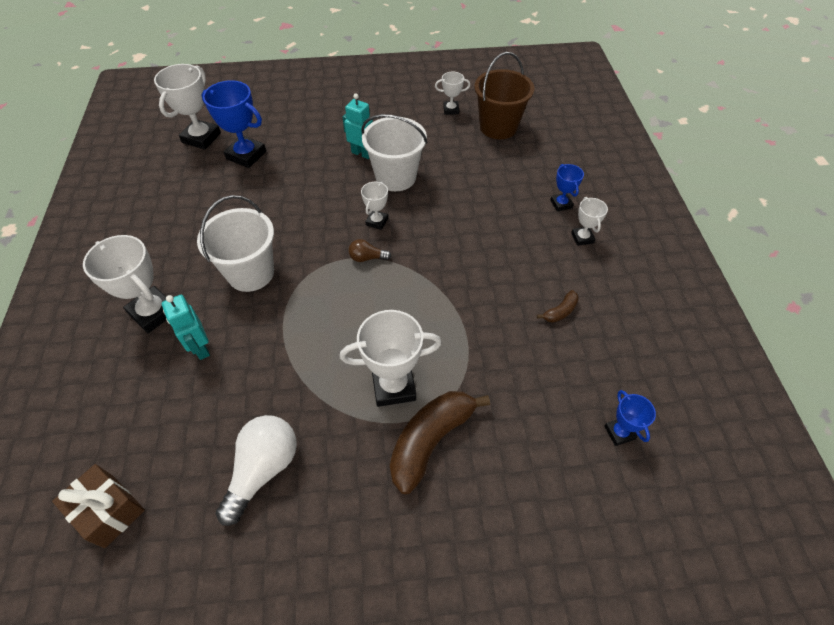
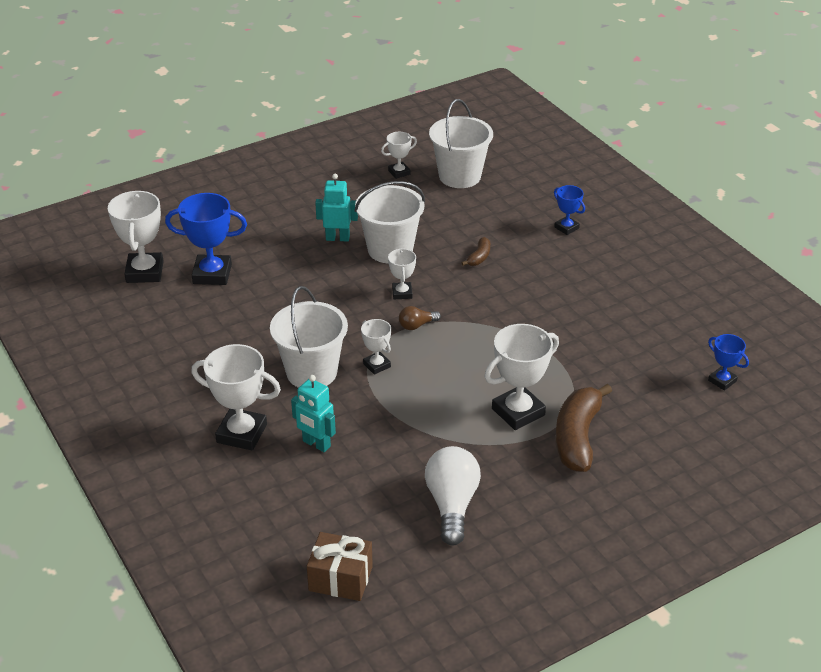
camera: 25 degrees left, 15 degrees down
(498, 127) = (459, 176): brown bucket -> white bucket
(560, 311) = (621, 313): brown banana -> brown banana (479, 257)
(582, 238) = (603, 250): white trophy -> white trophy (377, 365)

